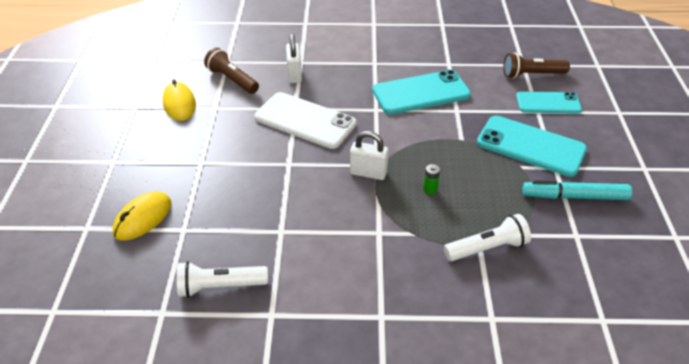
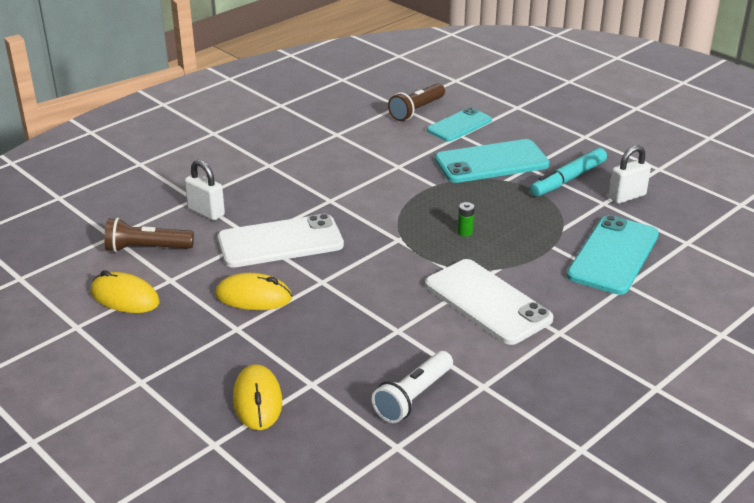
camera: 45 degrees left, 10 degrees down
(238, 148) = (253, 297): none -> yellow mouse
(366, 253) = (487, 302): none -> white phone
(368, 173) = (400, 249): white padlock -> white padlock (627, 196)
(421, 93) = (348, 168): turquoise phone -> turquoise phone (613, 255)
(487, 248) = (562, 245): white flashlight -> none

